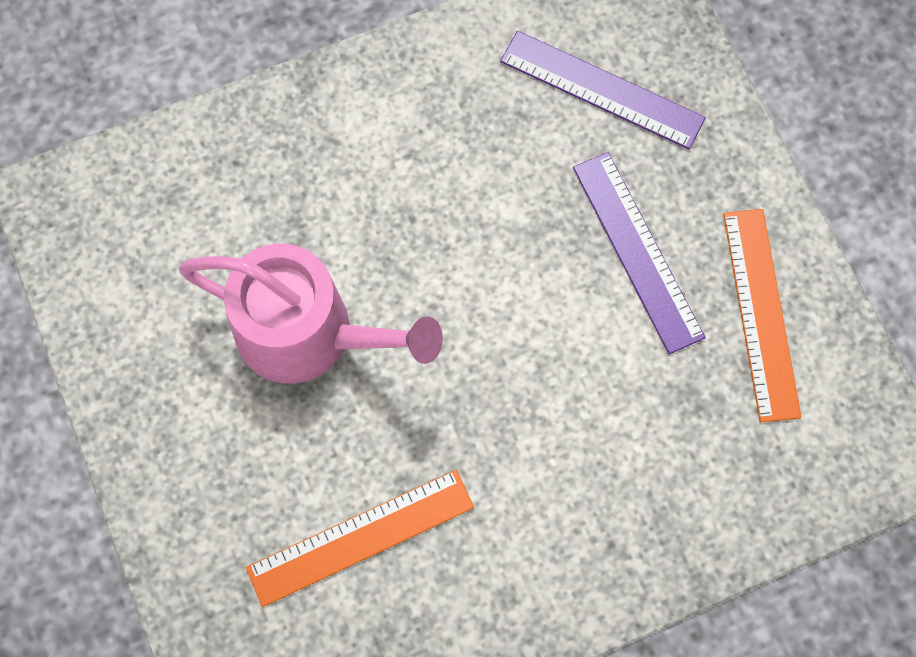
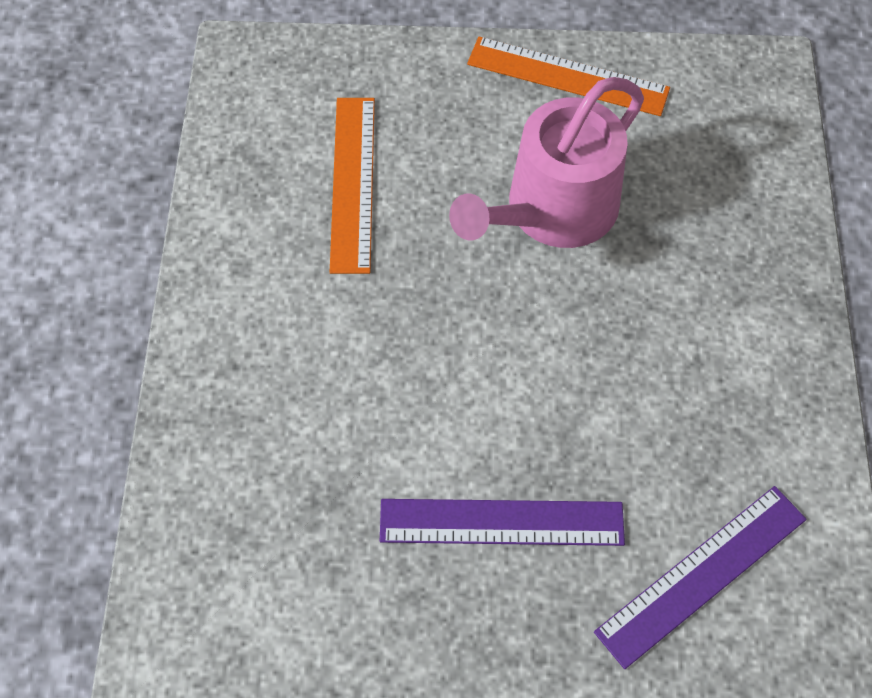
camera: 115 degrees right, 10 degrees down
(760, 313) = (377, 611): orange ruler -> orange ruler (568, 76)

